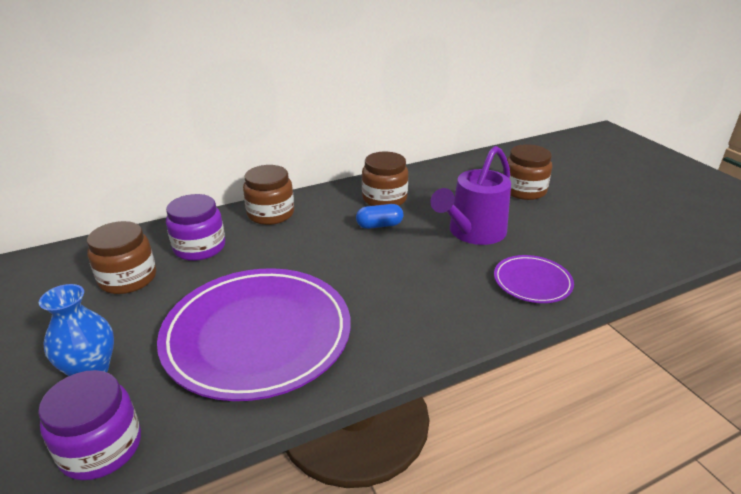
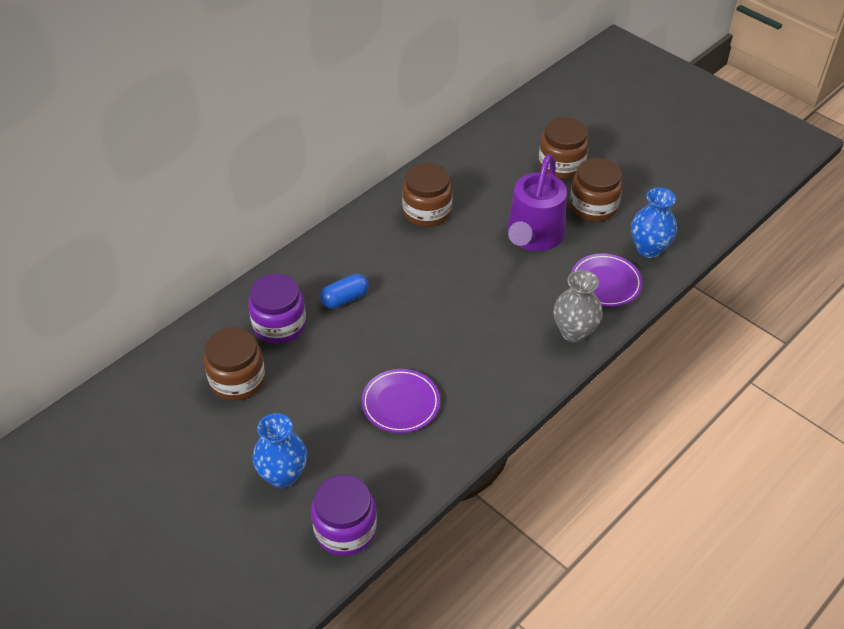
camera: 20 degrees left, 15 degrees up
(257, 335) = (400, 403): purple plate -> purple plate, size x0.47
(270, 214) = (322, 263): brown jar -> brown jar (593, 206)
(379, 225) = (440, 250): blue capsule -> blue capsule (345, 298)
(479, 316) = (574, 332): none -> grey vase
(591, 264) = (649, 249): none -> blue vase

